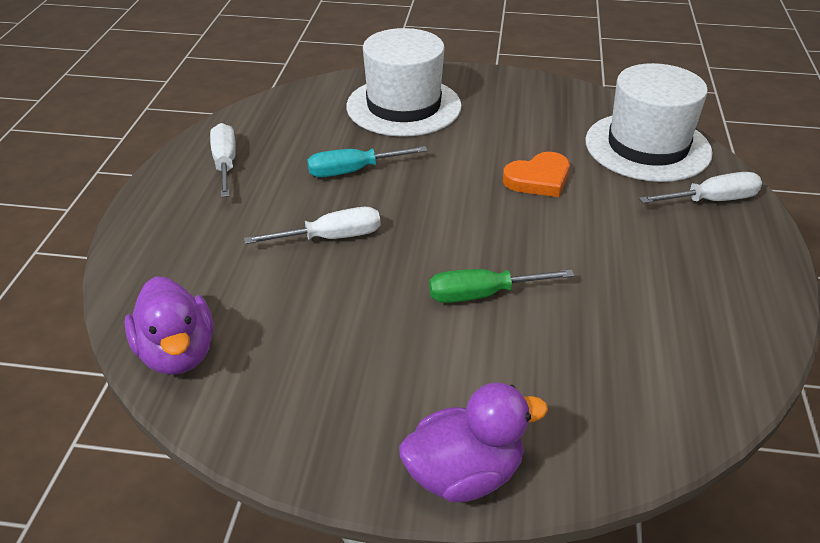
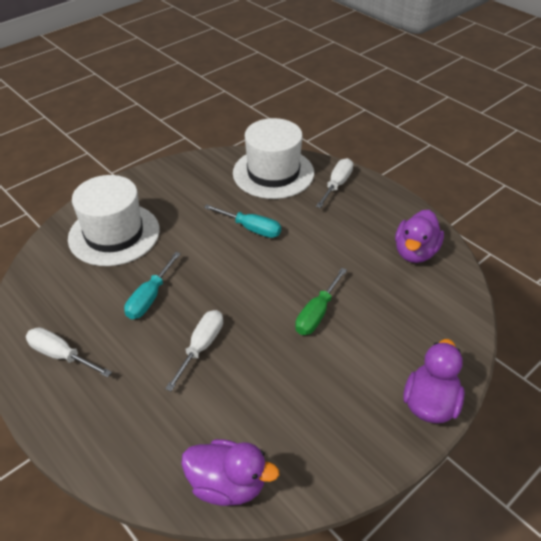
camera: 50 degrees left, 5 degrees up
(538, 179) = (251, 228): orange heart -> turquoise screwdriver
(706, 327) = (415, 252): none -> purple duck

